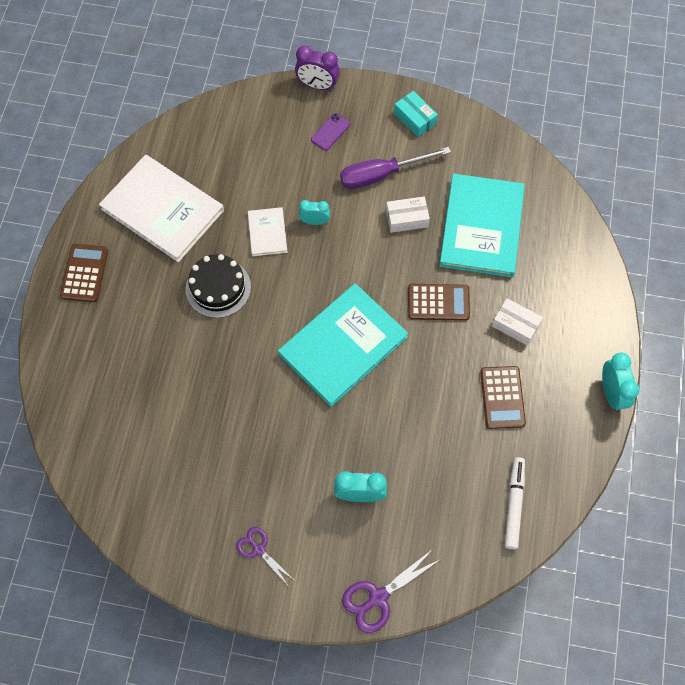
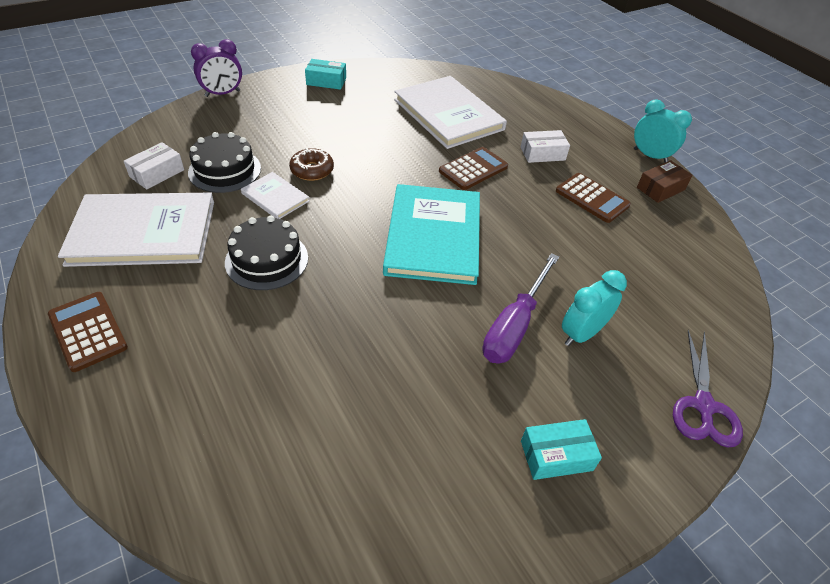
camera: 45 degrees left, 20 degrees down
(254, 181) = (225, 170): none -> black cake
(258, 549) = (556, 455): purple scissors -> turquoise box
(314, 221) = (312, 170): turquoise clock -> brown donut
(330, 132) = (264, 114): purple phone -> none
(381, 175) = (336, 120): purple screwdriver -> purple screwdriver (514, 325)
(407, 218) = (387, 134): white box -> white box (157, 173)
(481, 227) = (448, 114): turquoise book -> white book
(514, 504) = (692, 258): white marker -> none
(574, 430) = (660, 189): none -> brown box

